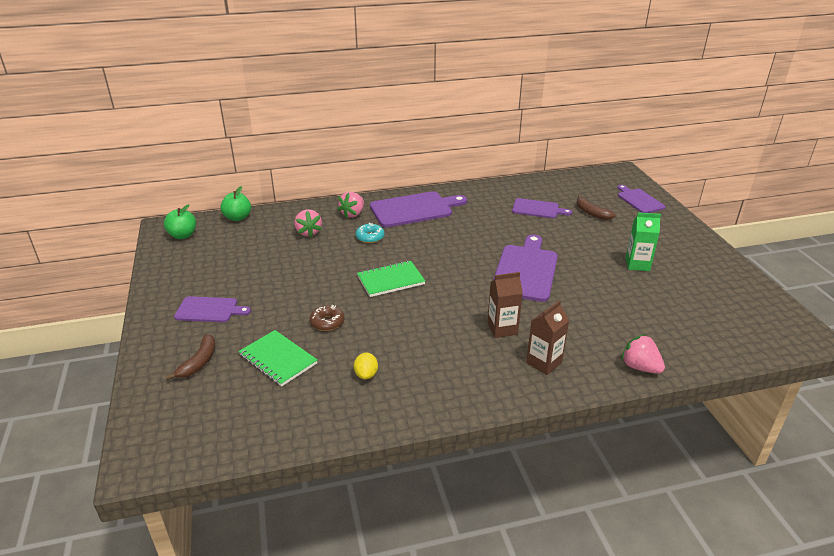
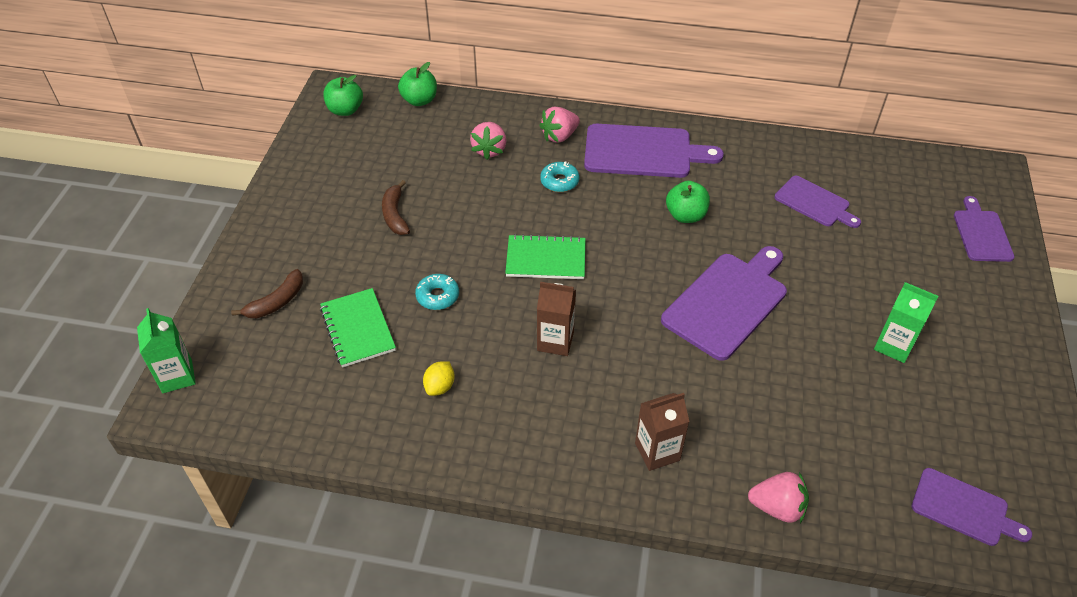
camera: 25 degrees right, 15 degrees up
(139, 437) = (177, 376): none -> green carton
(209, 310) = (321, 232): purple cutting board -> purple cutting board (964, 509)
(327, 322) = (437, 296): brown donut -> turquoise donut
(465, 234) = (685, 215): none -> green apple
(502, 329) = (638, 382): brown carton -> brown carton (555, 341)
(591, 213) = (889, 234): brown banana -> brown banana (395, 215)
(640, 367) = (777, 507): pink strawberry -> pink strawberry turned 120 degrees clockwise

